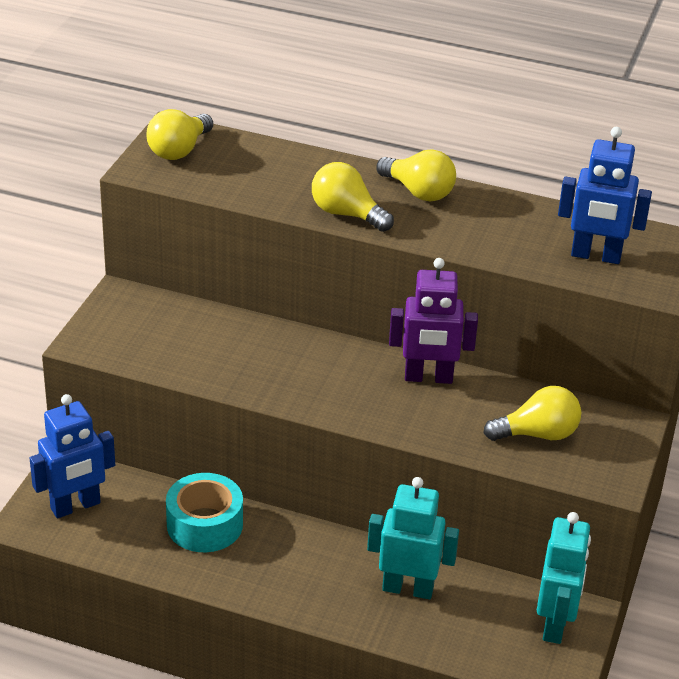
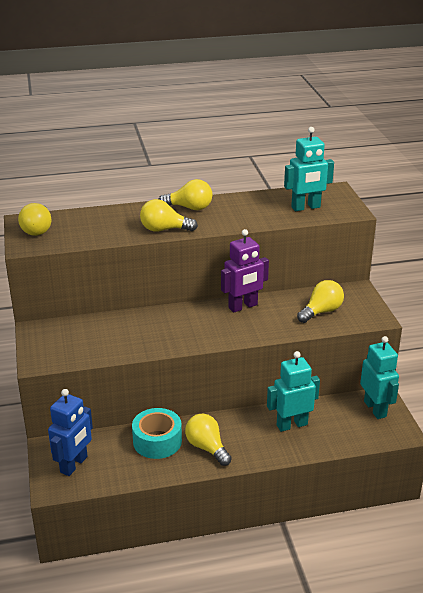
camera: 30 degrees left, 5 degrees down
(261, 564) = (207, 447): none -> yellow light bulb
(596, 256) = (306, 207): blue robot -> turquoise robot

